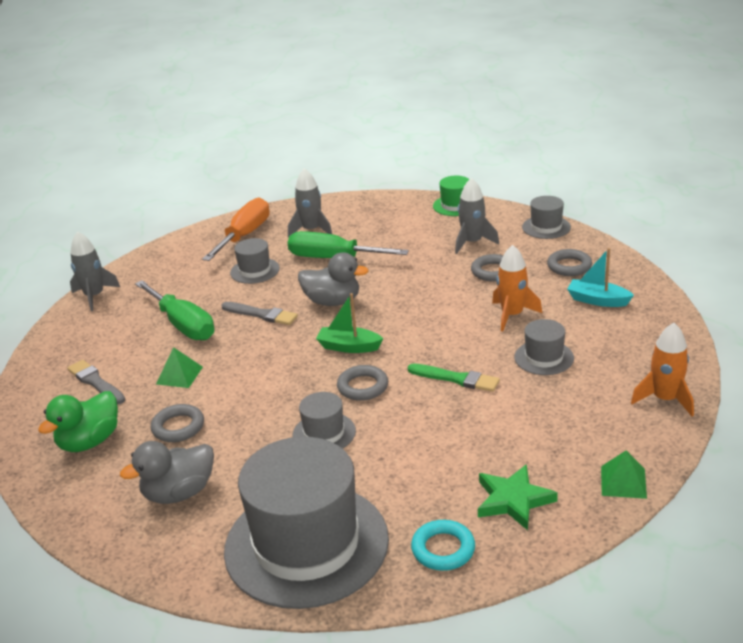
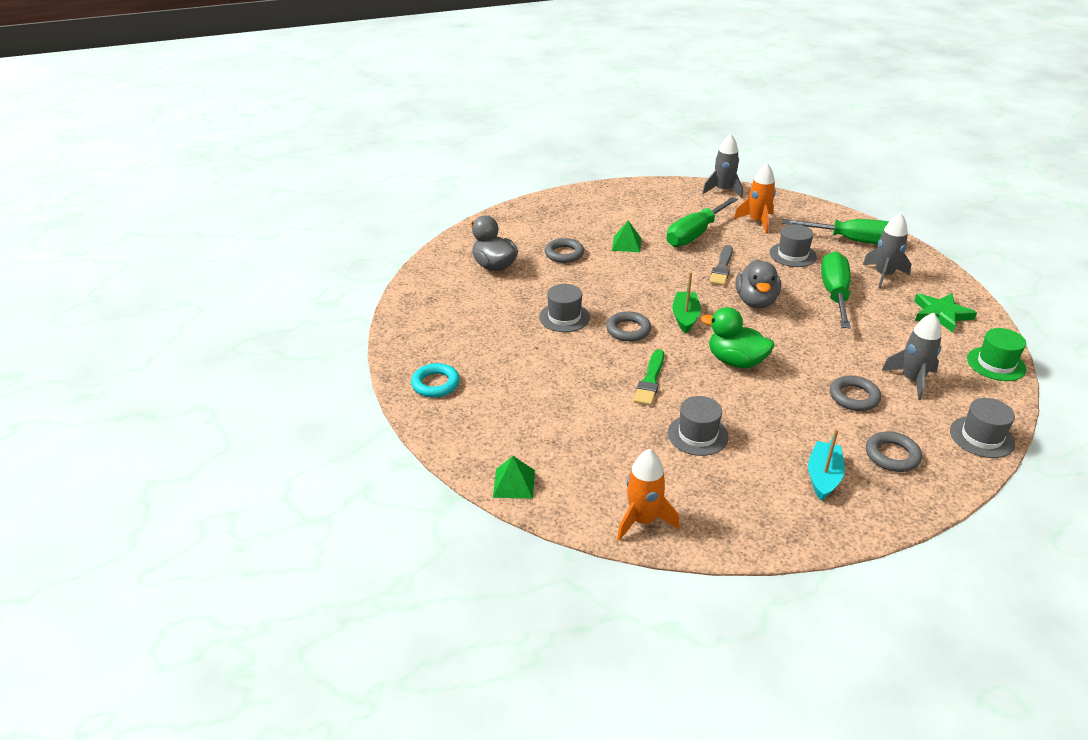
camera: 80 degrees right, 5 degrees up
(89, 442) = (544, 223): green duck -> green duck (735, 361)
(96, 382) = (611, 213): grey brush -> none
(245, 235) = (854, 241): orange screwdriver -> green screwdriver
(306, 544) = (443, 323): grey hat -> none
(512, 315) = (769, 412): orange rocket -> orange rocket (757, 222)
(513, 500) = (489, 418): green star -> green star (941, 314)

